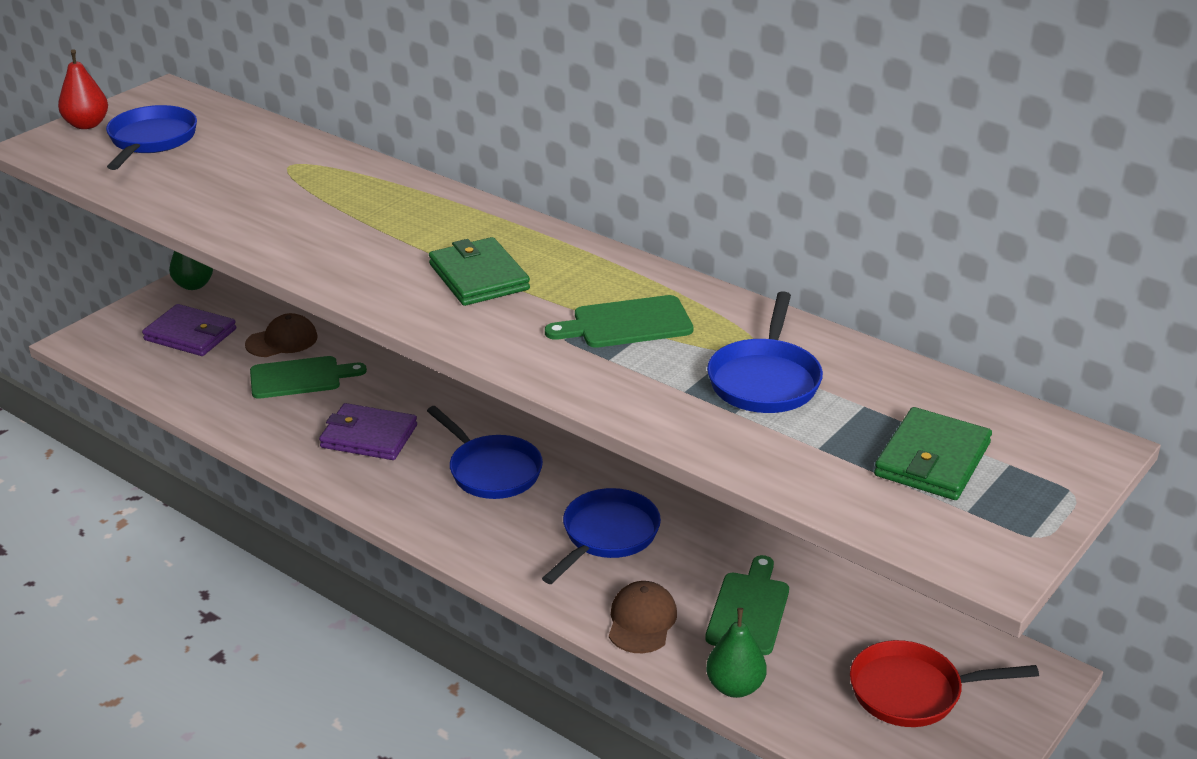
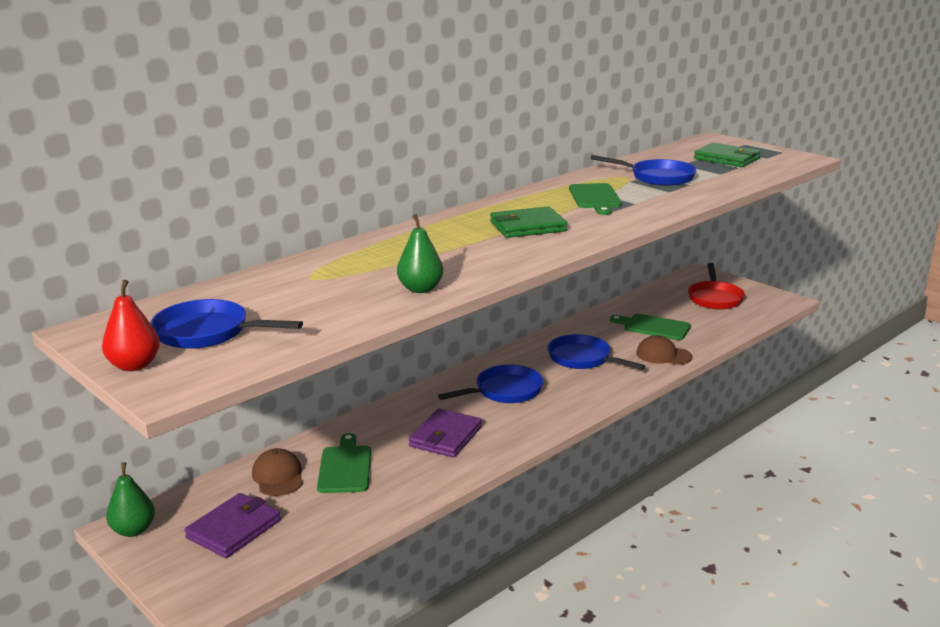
camera: 80 degrees left, 10 degrees down
(735, 687) = (716, 336): green pear -> green pear (420, 289)

